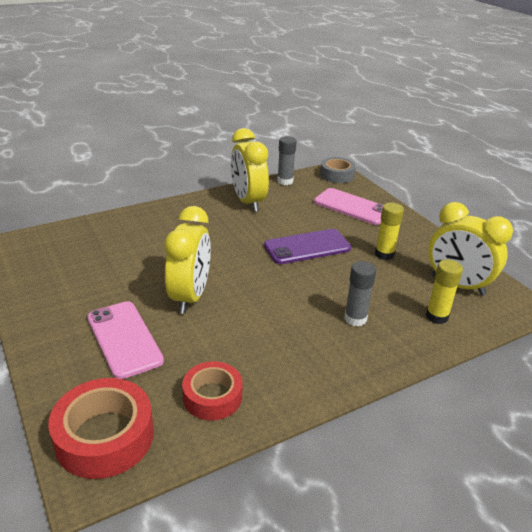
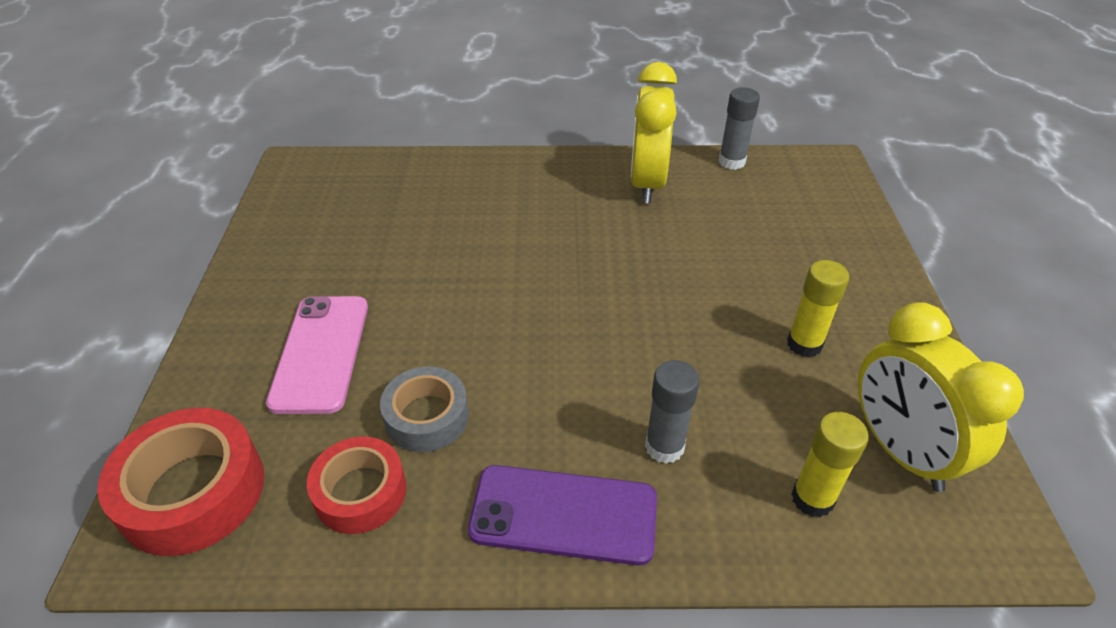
camera: 30 degrees right, 10 degrees up
(190, 297) = (450, 317): yellow clock -> none
(307, 247) = (681, 289): purple phone -> purple phone (563, 515)
(337, 175) = (829, 171): grey tape -> grey tape (427, 417)
(352, 207) = (812, 238): pink phone -> none

